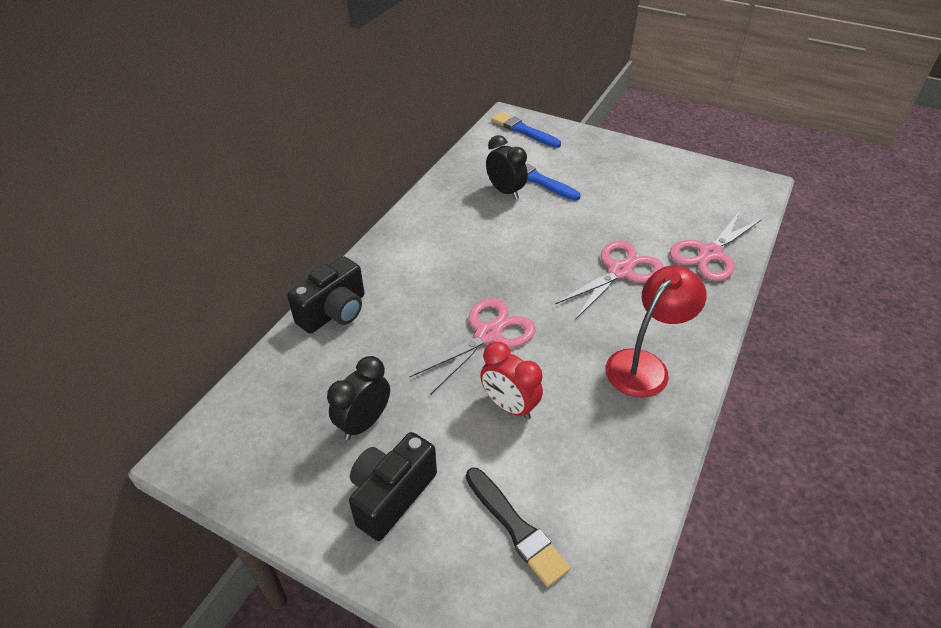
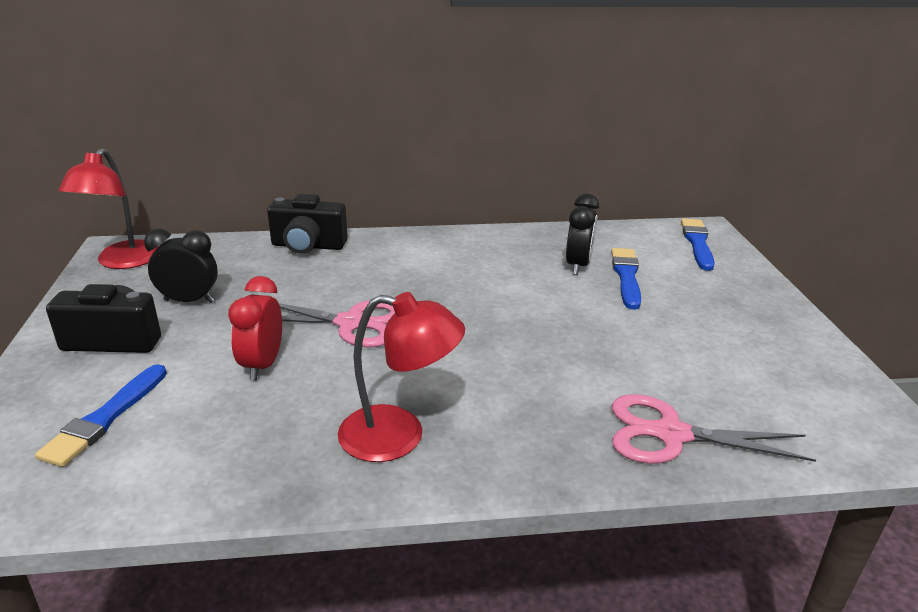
camera: 55 degrees right, 15 degrees down
(231, 454) = (122, 262): none -> red lamp
(516, 528) = (105, 418): black brush -> blue brush
(620, 271) = (542, 372): pink scissors -> none

